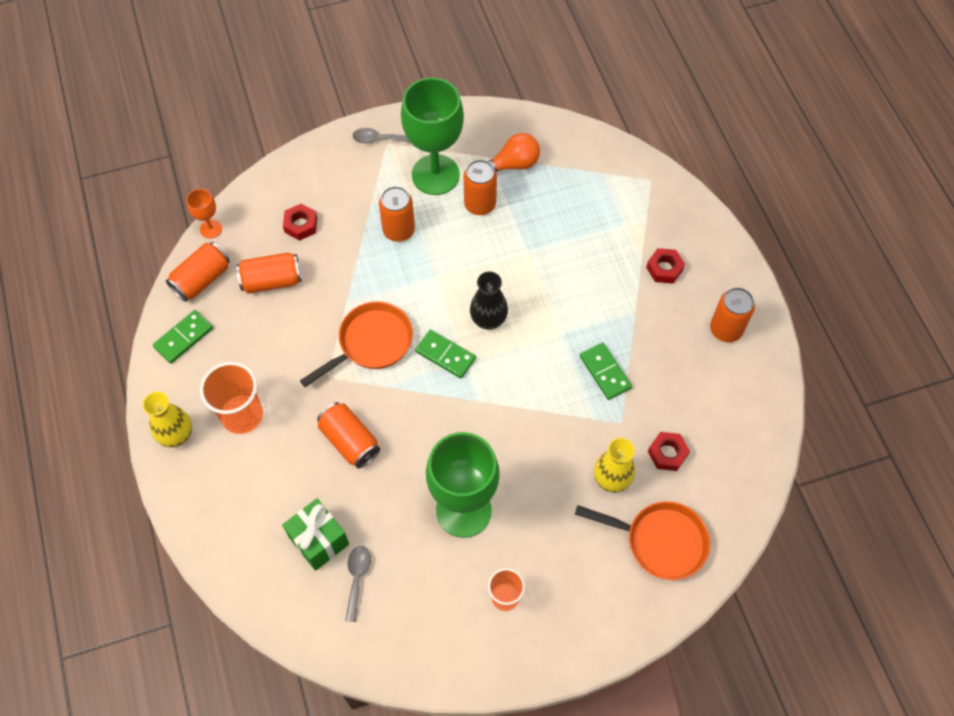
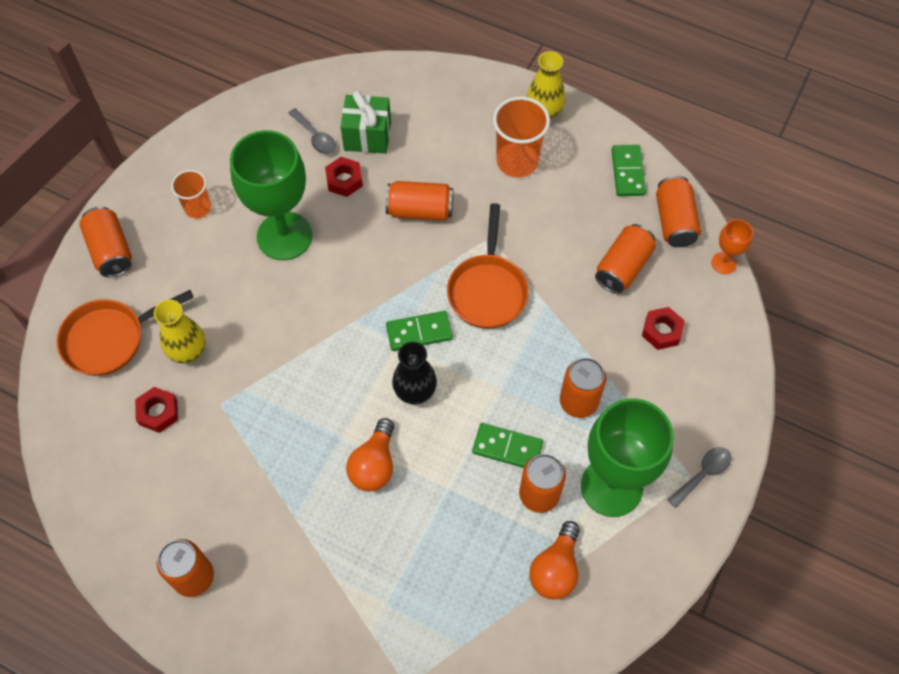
camera: 135 degrees right, 0 degrees up
(557, 300) = (374, 465): none -> orange light bulb
(603, 620) = (111, 250): none -> orange can
(605, 372) = (272, 435): green domino -> green domino (507, 447)
(664, 269) = (304, 589): red nut -> red nut (344, 180)

